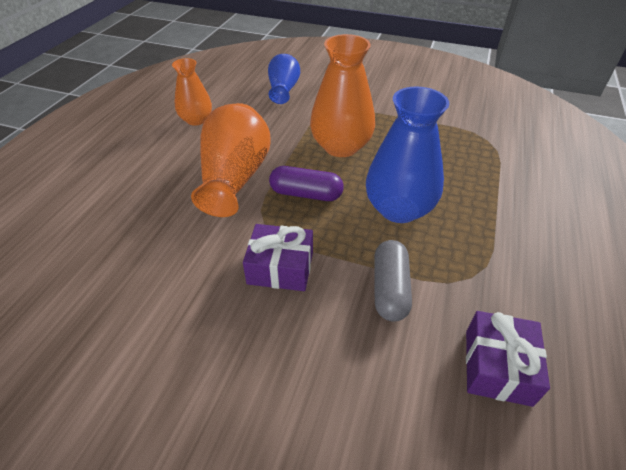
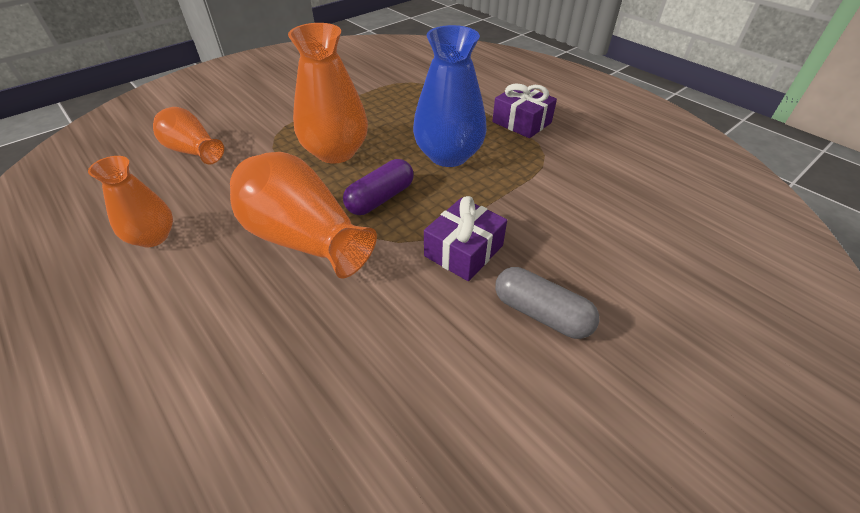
camera: 60 degrees left, 0 degrees up
(283, 90) = (193, 151): blue vase -> orange vase
(389, 289) = (531, 197): grey capsule -> grey capsule (541, 313)
(497, 367) = (625, 179): purple gift -> purple gift (521, 122)

